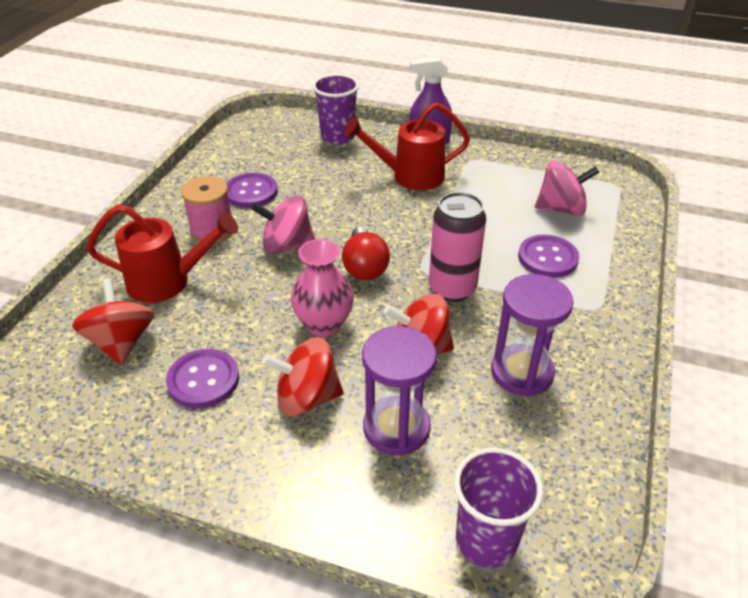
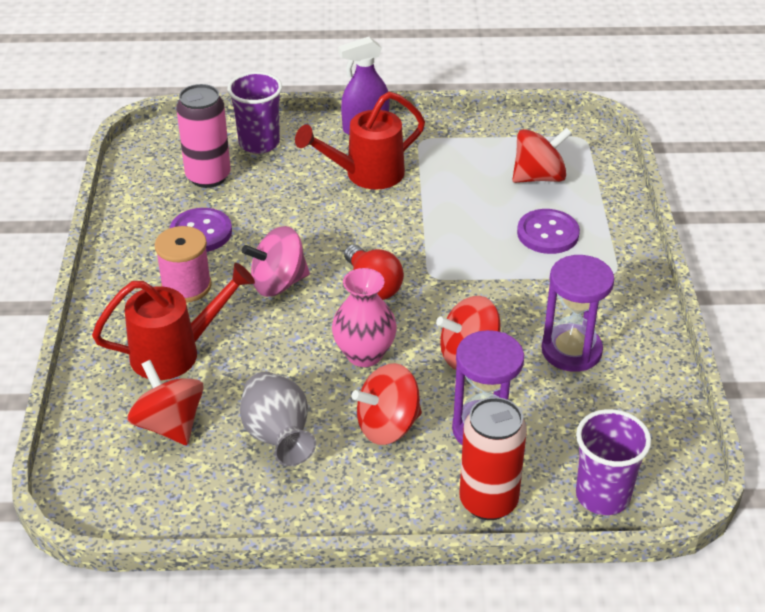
camera: 20 degrees left, 0 degrees up
(203, 380) = (278, 437): purple button -> grey vase
(362, 507) = (488, 501): none -> red can
(452, 289) = (471, 287): pink can -> pink can (208, 177)
(561, 209) = (539, 177): pink spinning top -> red spinning top

